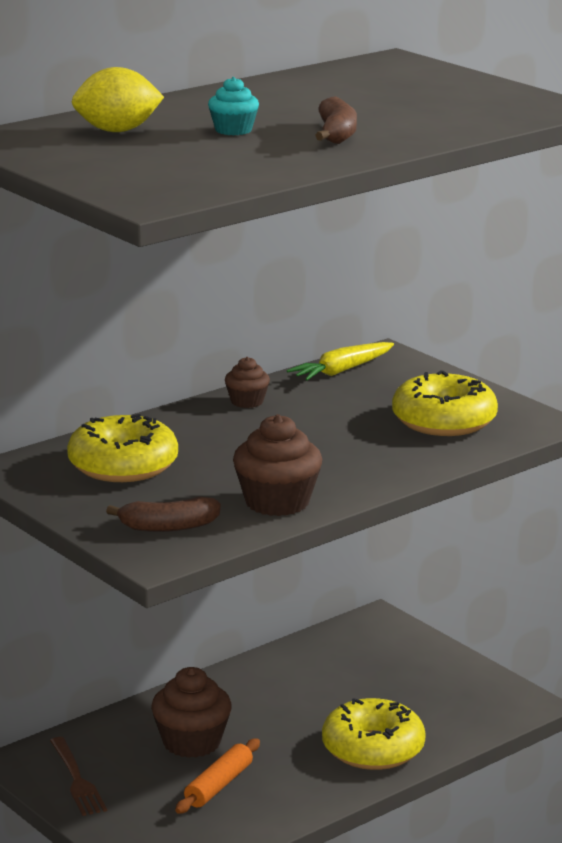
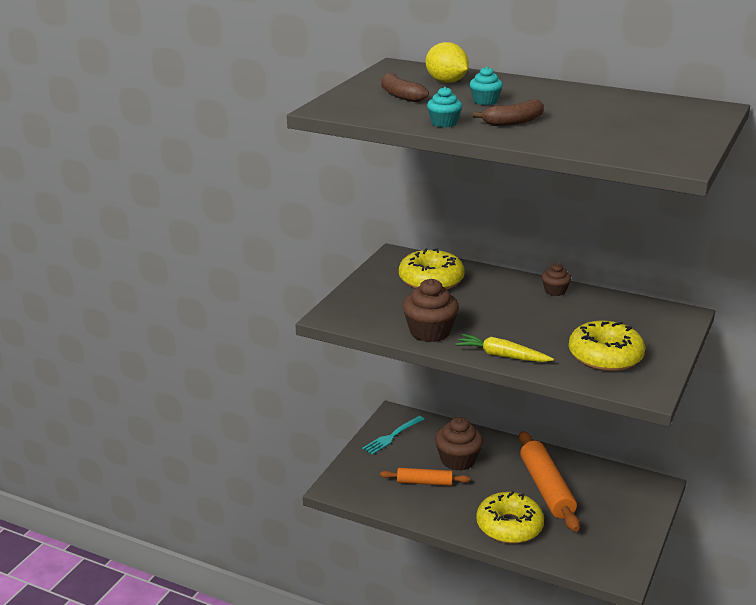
camera: 65 degrees right, 5 degrees up
(77, 779) = (392, 436): brown fork -> turquoise fork
(168, 527) = (369, 310): brown banana -> brown banana (400, 96)
(298, 161) = (444, 123): none -> turquoise cupcake
(317, 696) = (546, 488): none -> orange rolling pin
(342, 371) = (638, 307): yellow carrot -> yellow carrot (502, 356)

